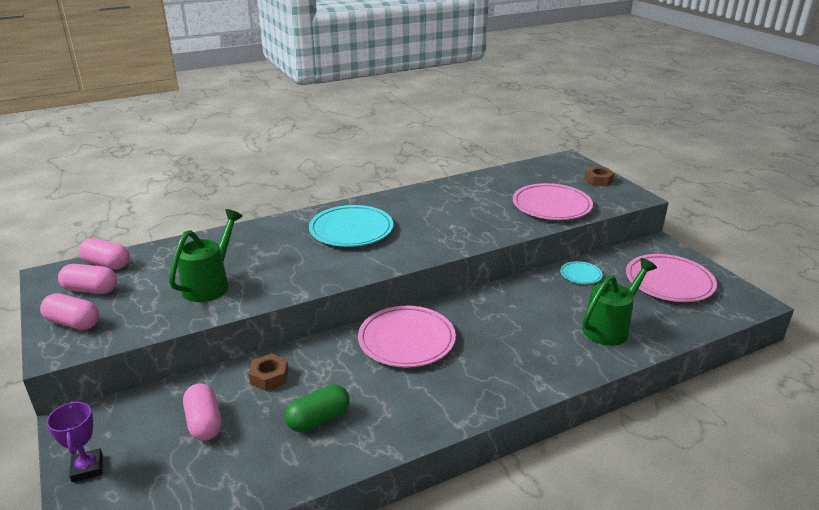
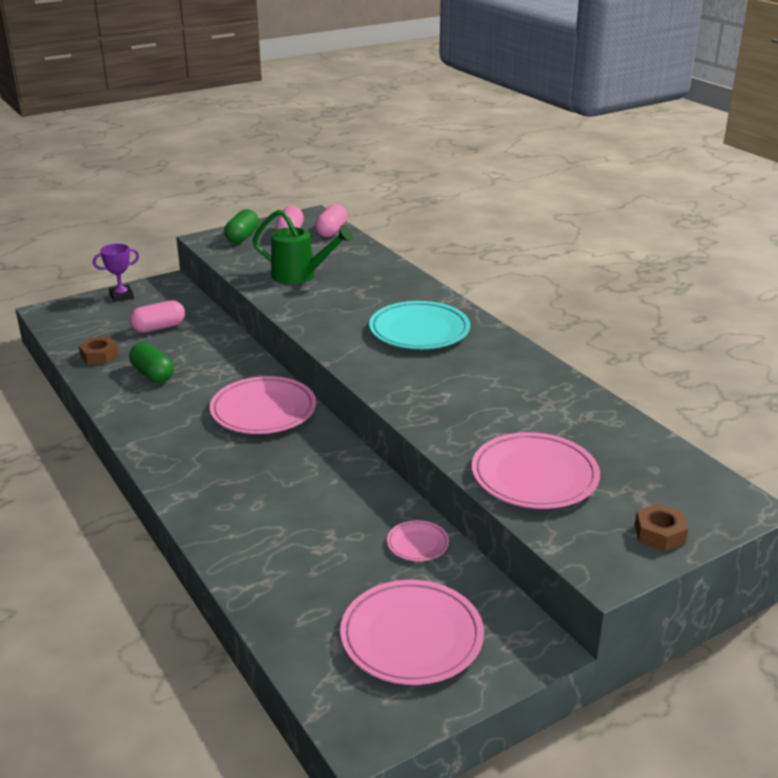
camera: 85 degrees right, 0 degrees up
(73, 323) = (242, 237): pink capsule -> green capsule
(269, 377) = (212, 346): brown nut -> brown nut (99, 356)
(580, 275) = (417, 544): turquoise plate -> pink plate
(610, 328) = (286, 558): green watering can -> none

